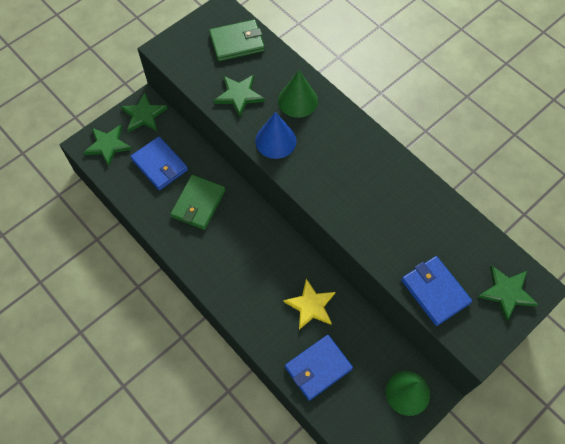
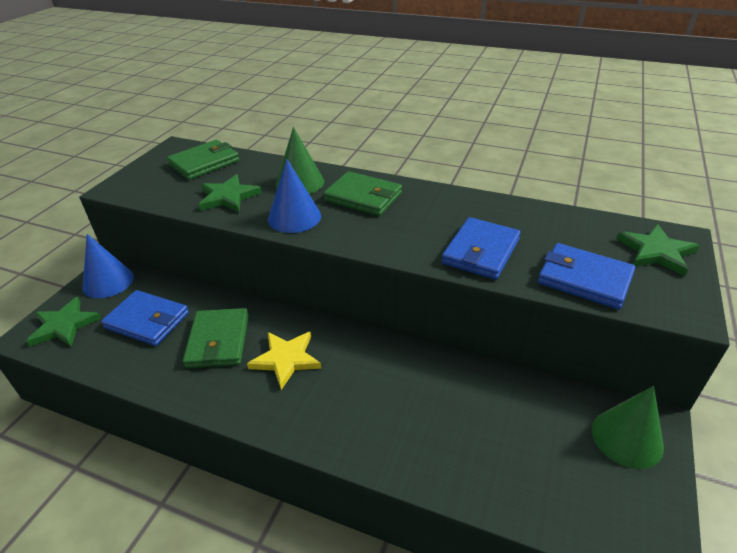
camera: 25 degrees left, 25 degrees down
(144, 115) = (108, 282): green star -> blue cone
(310, 306) = (431, 392): yellow star -> yellow star (286, 359)
(318, 368) = (493, 462): blue wallet -> blue wallet (481, 251)
(335, 139) = (363, 197): none -> green wallet

